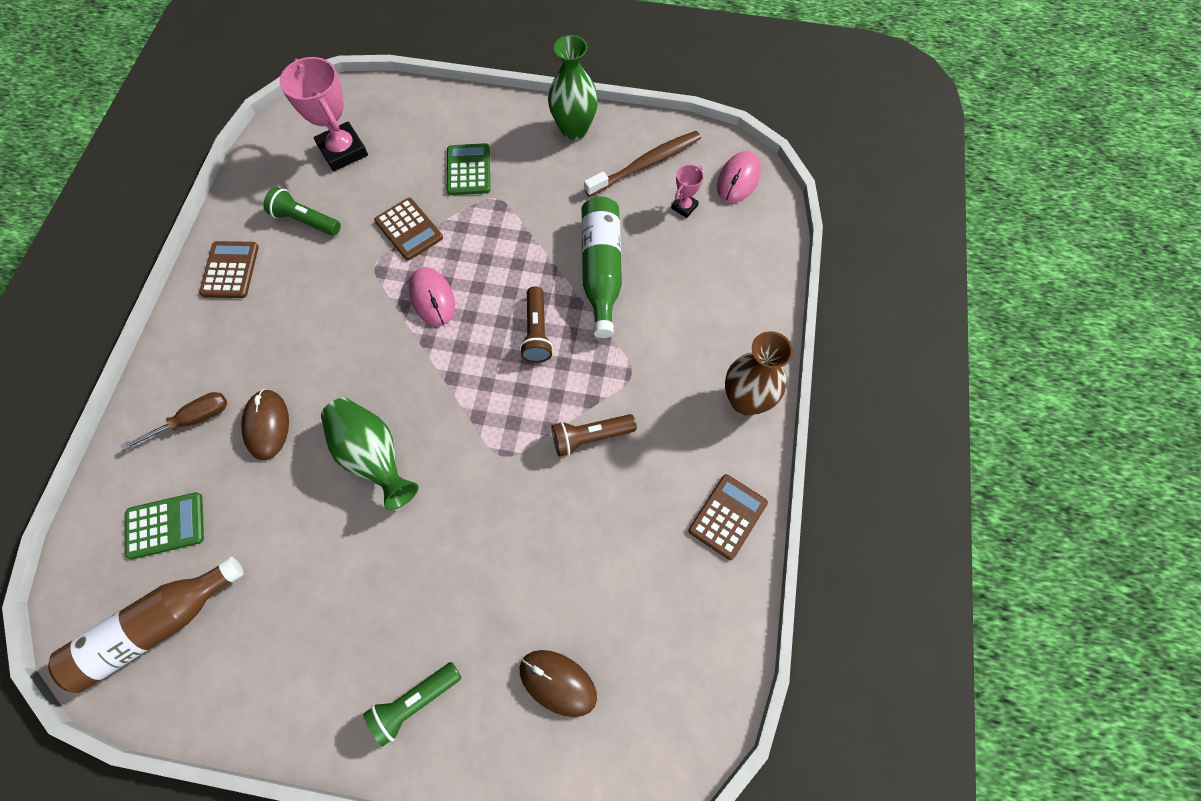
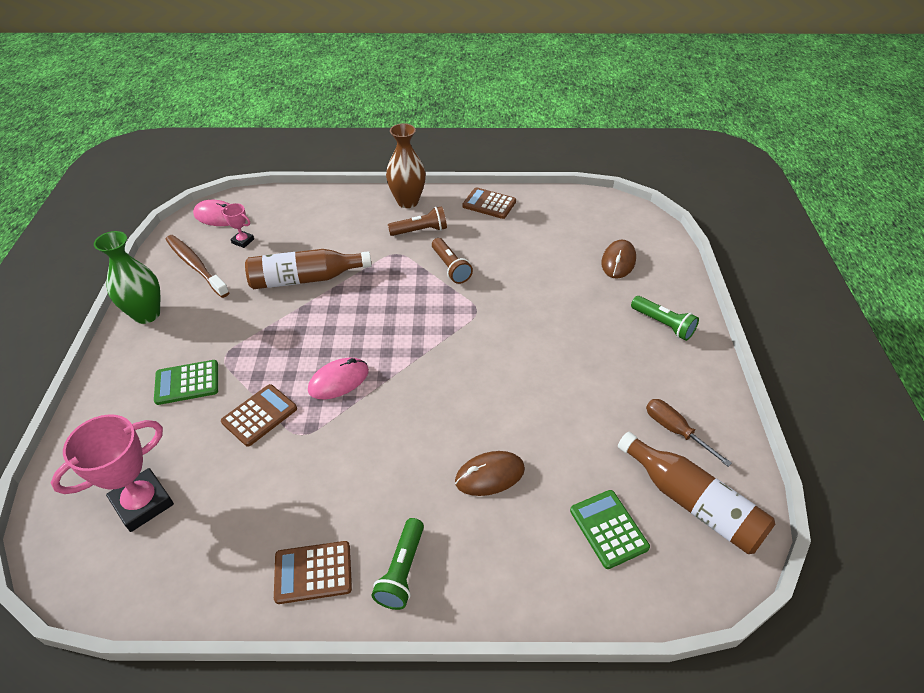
camera: 100 degrees left, 20 degrees down
(193, 420) = (500, 544): brown screwdriver -> brown screwdriver (675, 430)
(305, 220) = (244, 513): green flashlight -> green flashlight (401, 571)
(373, 456) = (498, 388): green vase -> none
(536, 332) = (367, 307): brown flashlight -> brown flashlight (420, 231)
(601, 270) = (305, 279): green bottle -> brown bottle

